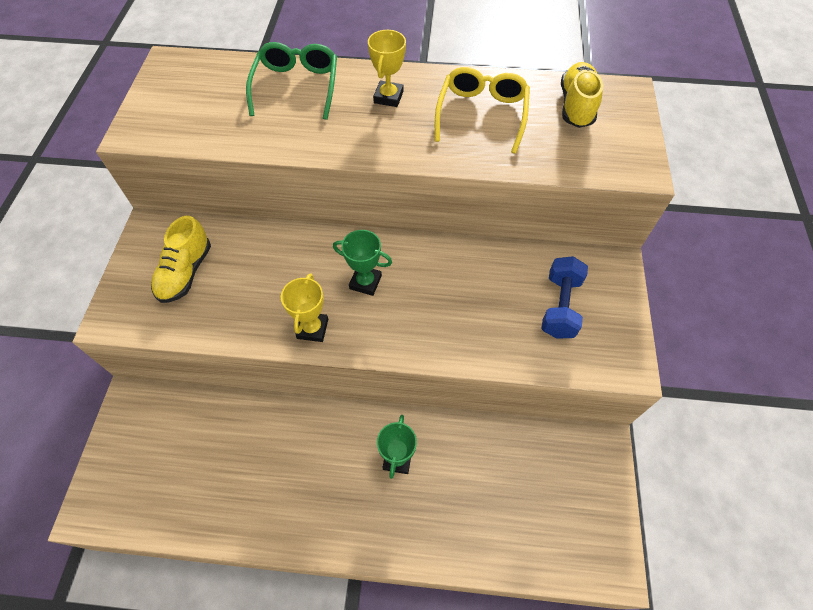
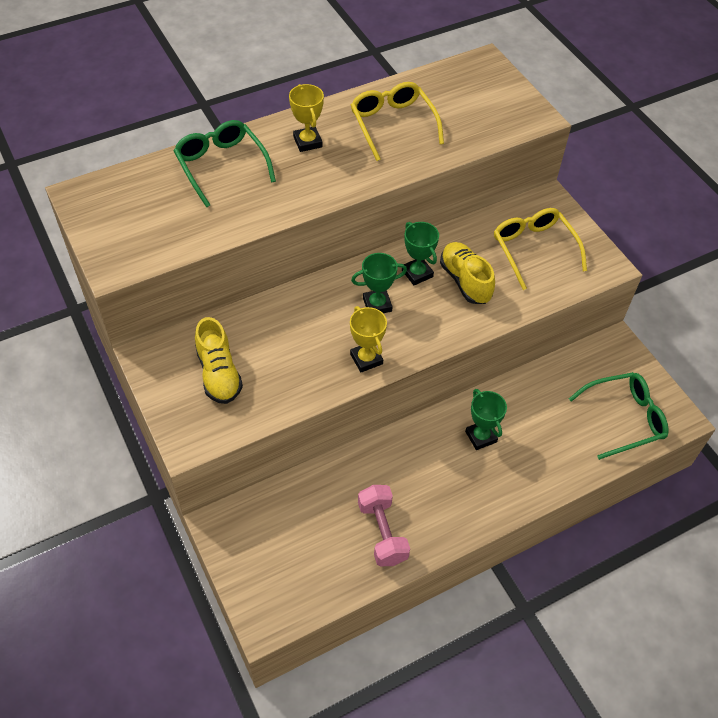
camera: 35 degrees left, 5 degrees down
(241, 495) = (382, 532): none -> pink dumbbell
(426, 272) = (417, 273): none -> green trophy
(553, 531) = (624, 418): none -> green glasses
(560, 306) = (533, 249): blue dumbbell -> yellow glasses
(576, 106) = (457, 88): yellow shoe -> yellow shoe (465, 281)

